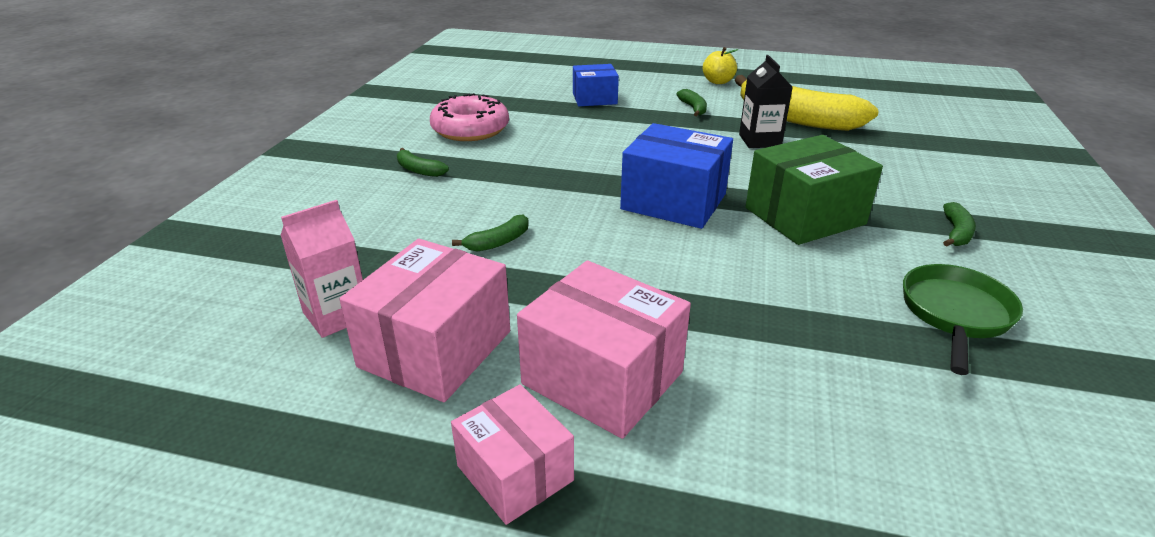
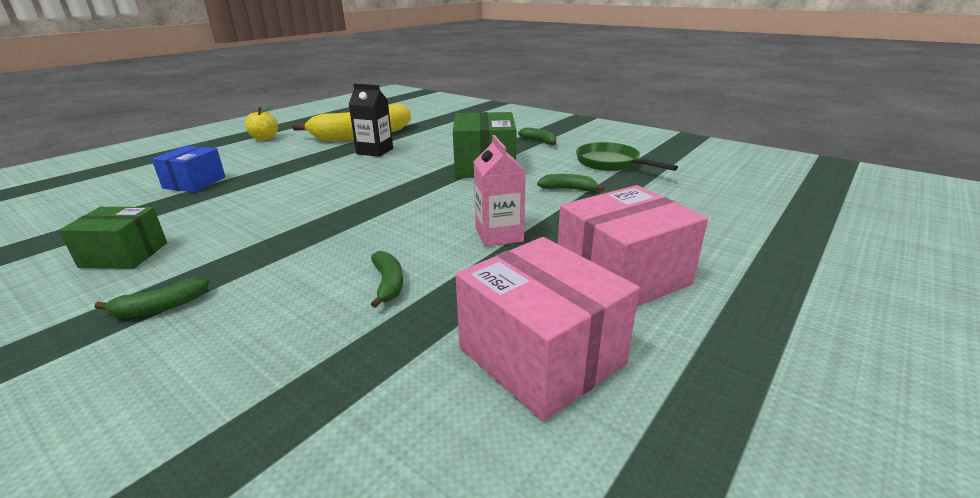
camera: 65 degrees left, 5 degrees down
(337, 315) = (427, 428): pink carton -> pink carton (499, 235)
(470, 129) = (124, 255): pink donut -> green box
(515, 473) = (723, 340): pink box -> none
(673, 202) = (418, 196): blue box -> none
(693, 108) = (290, 156): green banana -> green banana (568, 189)

